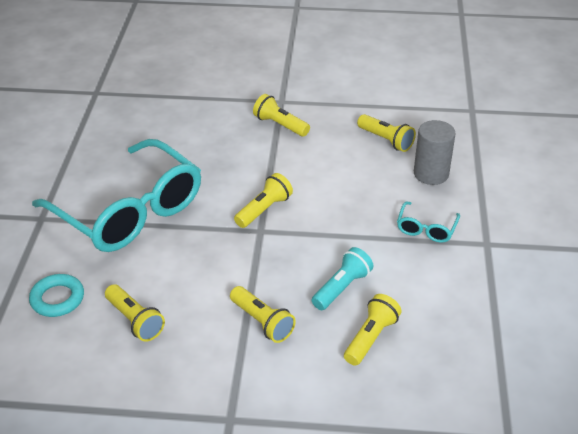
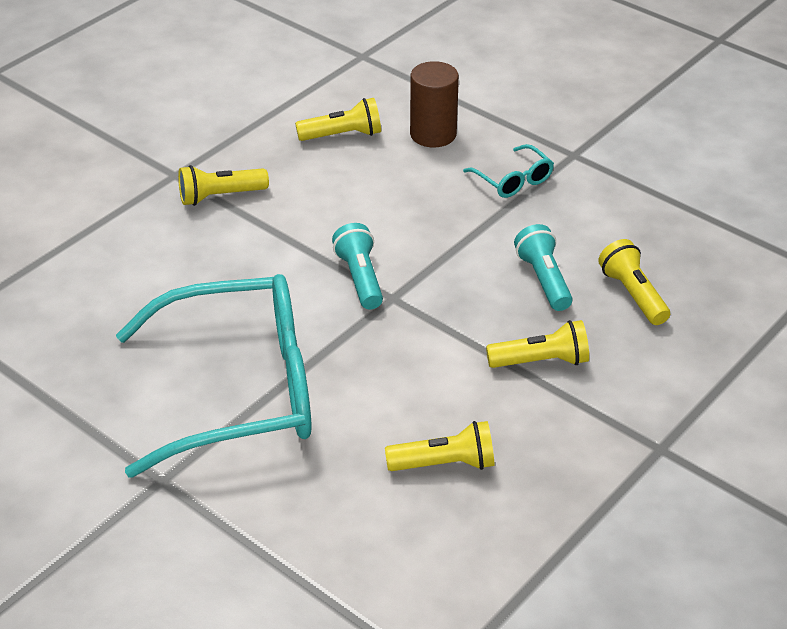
camera: 55 degrees left, 0 degrees up
(57, 299) = (340, 521): turquoise ring -> none
(264, 210) = (360, 278): yellow flashlight -> turquoise flashlight
(431, 174) = (433, 134): grey cylinder -> brown cylinder

